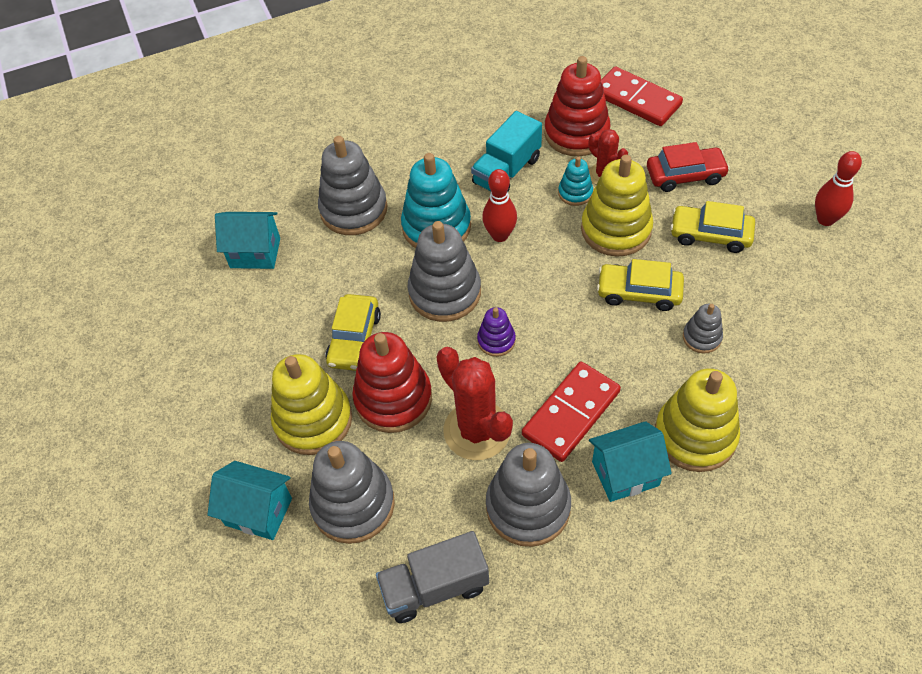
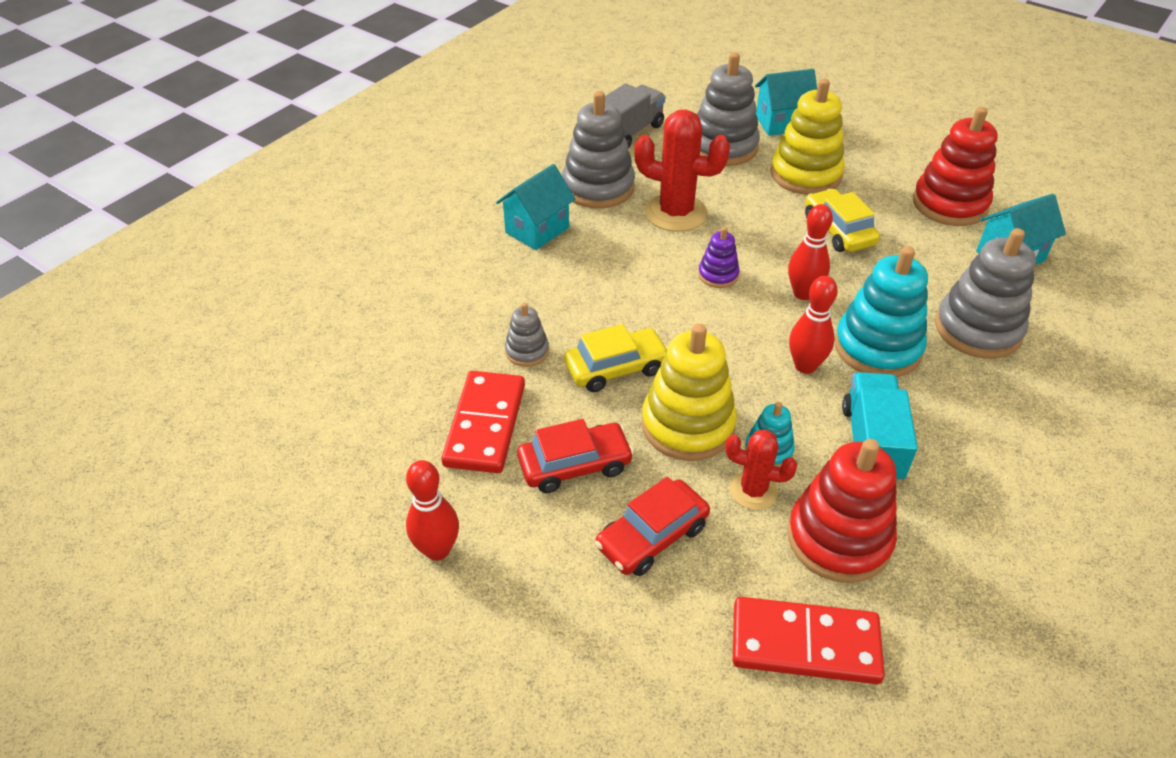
camera: 145 degrees right, 10 degrees down
(393, 399) = (761, 207): red stacking toy -> red stacking toy (949, 204)
(445, 292) = (803, 293): grey stacking toy -> red bowling pin
(571, 413) = (609, 250): red domino -> red domino (485, 425)
(695, 435) = (493, 273): yellow stacking toy -> none
(710, 235) = (575, 465): yellow car -> red car

